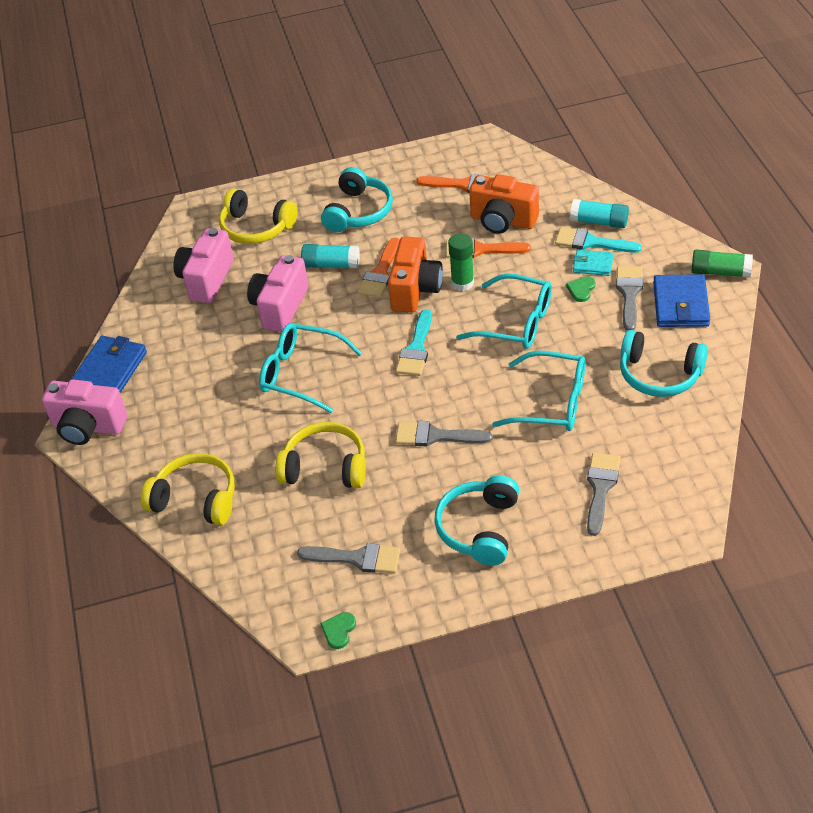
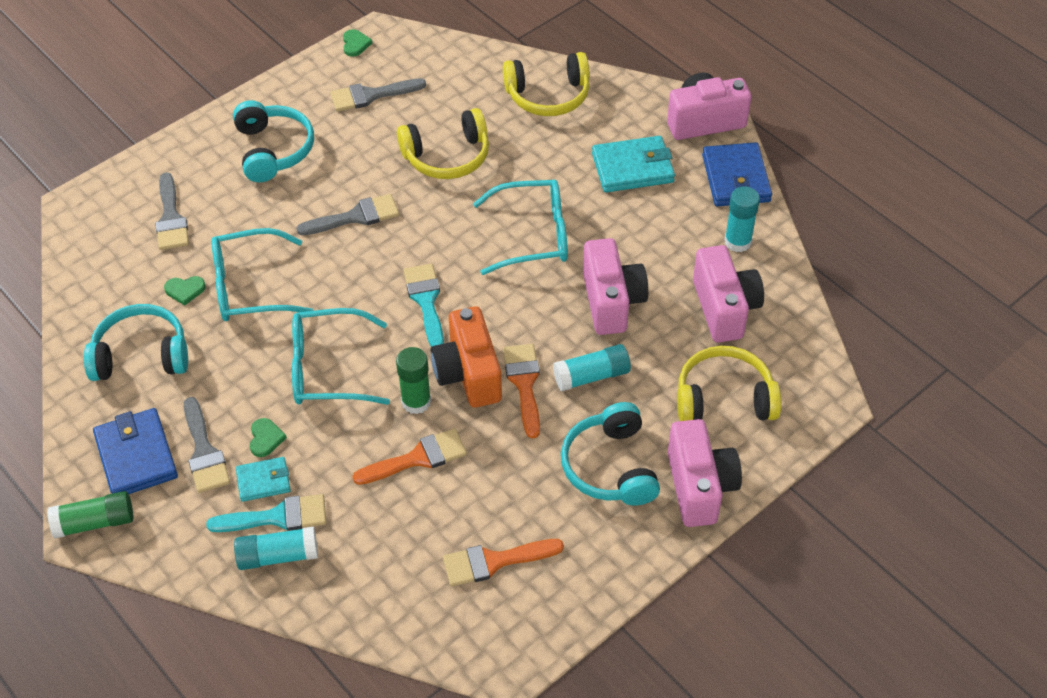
camera: 150 degrees right, 5 degrees up
(155, 321) = (738, 242): none -> turquoise glue stick
(181, 404) = (632, 168): none -> turquoise wallet
(312, 187) = (699, 487): none -> pink camera
(502, 221) = (410, 515): orange camera -> none
(608, 416) = (185, 290): none -> green heart

